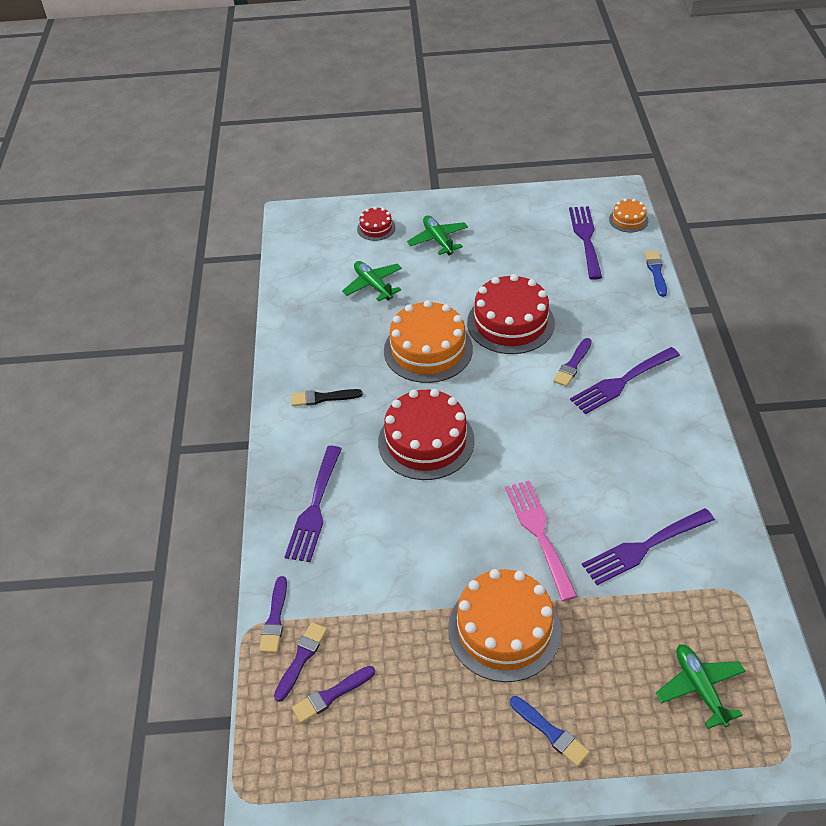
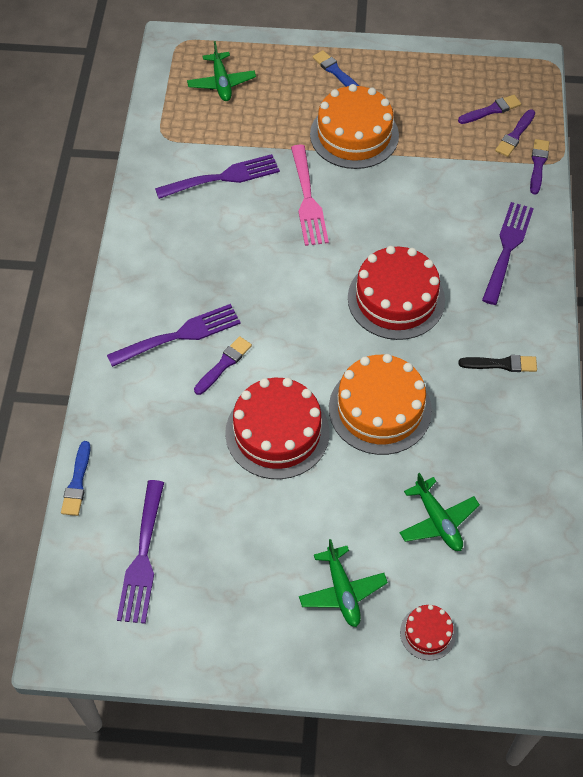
camera: 175 degrees left, 10 degrees up
(628, 220) = (72, 584): orange cake -> none

